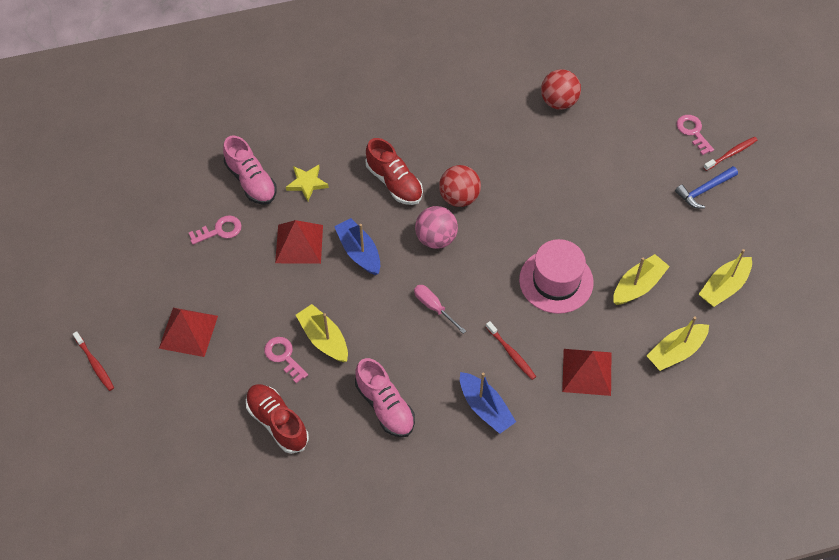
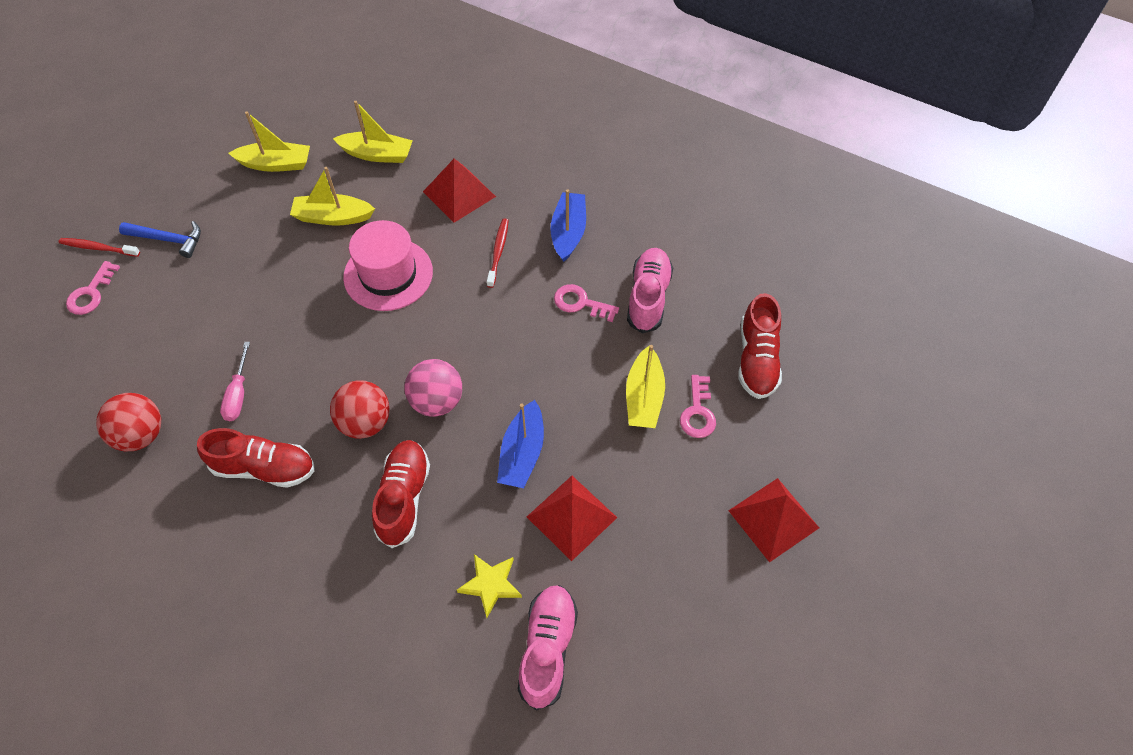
camera: 135 degrees left, 0 degrees up
(95, 364) = (903, 568): red toothbrush -> none
(219, 230) = (641, 613): pink key -> pink key (580, 303)
(434, 307) = (515, 341): pink screwdriver -> pink screwdriver (238, 394)
(479, 138) = (264, 468): none -> red shoe

